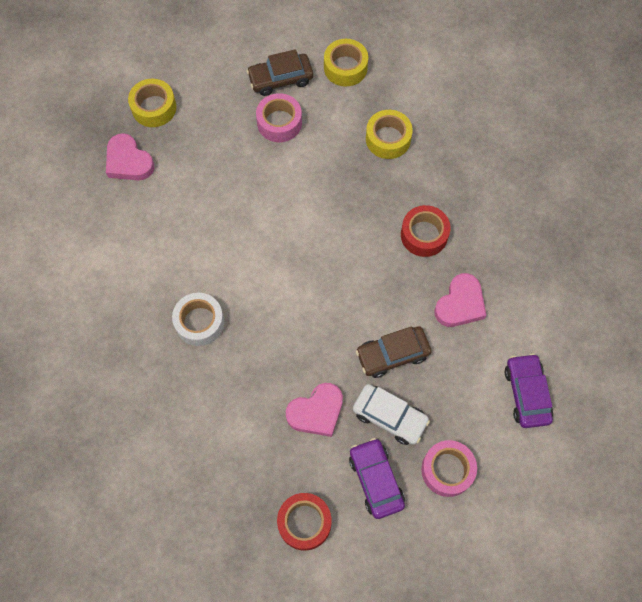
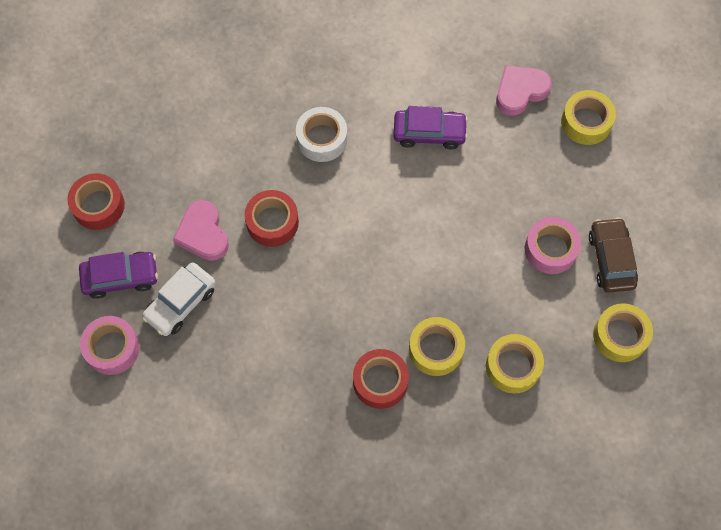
camera: 100 degrees right, 0 degrees up
(293, 350) = (272, 222): none -> red tape
(386, 197) = (436, 349): none -> yellow tape
(392, 354) = (246, 319): brown car -> none
(460, 304) = (288, 403): pink heart -> none
(526, 393) = (171, 450): purple car -> purple car (429, 133)

